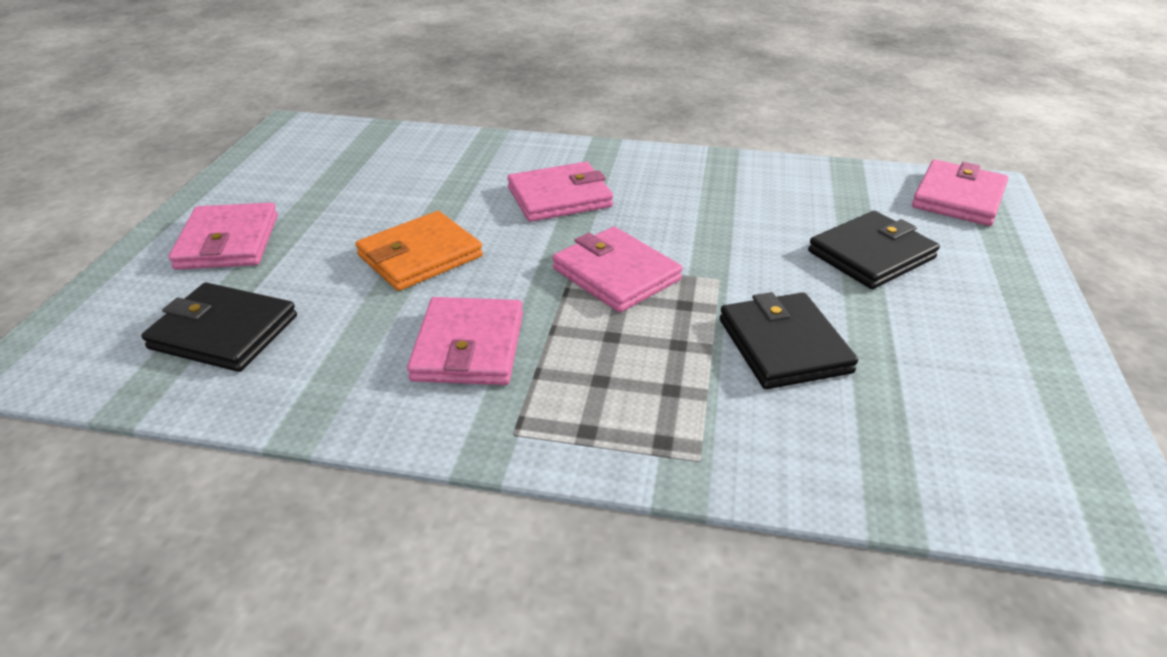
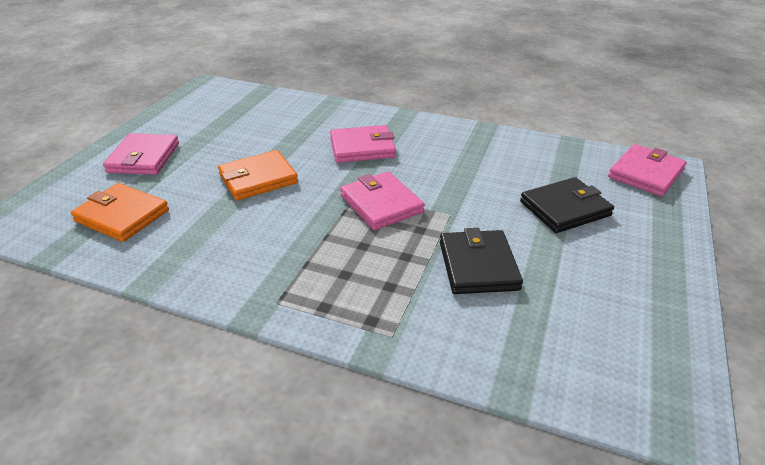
camera: 10 degrees right, 0 degrees up
(224, 332) = (122, 216): black wallet -> orange wallet
(469, 347) = (268, 242): pink wallet -> none

